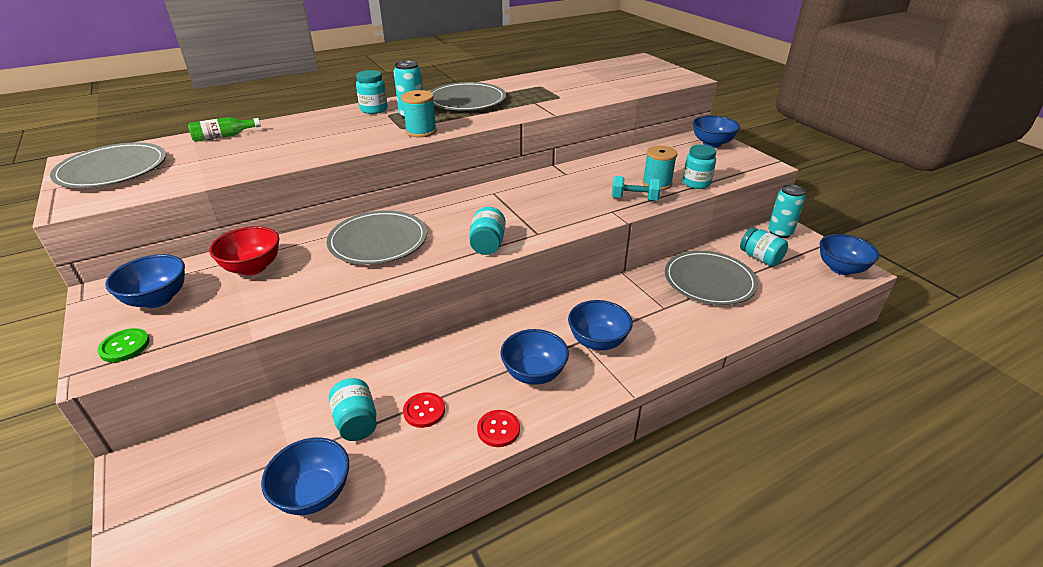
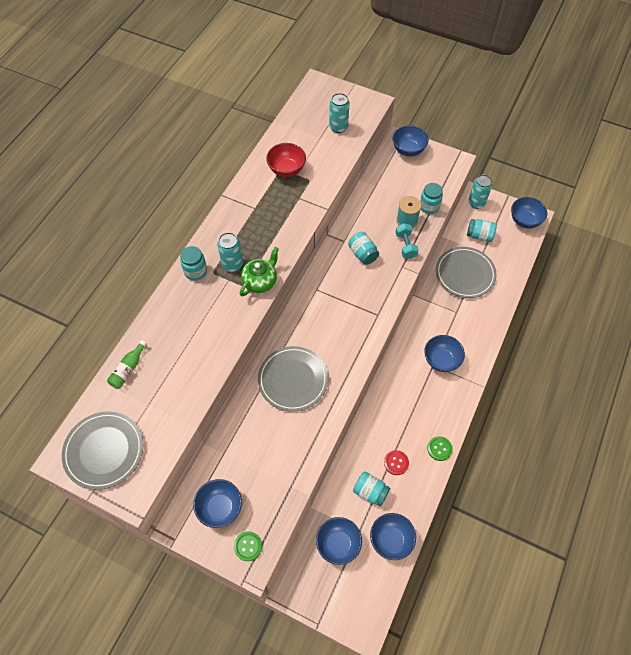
camera: 35 degrees left, 25 degrees up
(253, 268) = (244, 449): red bowl -> red bowl (286, 170)
(421, 131) = (260, 281): turquoise spool -> green teapot
(466, 100) = (249, 221): grey plate -> none
(487, 244) = (359, 342): turquoise jar -> turquoise jar (363, 254)
(498, 429) = (439, 449): red button -> green button
(534, 373) = (427, 403): blue bowl -> blue bowl (338, 544)
(631, 81) = (338, 127): none -> turquoise can
(634, 199) = (405, 246): turquoise dumbbell -> turquoise dumbbell turned 75 degrees counterclockwise

